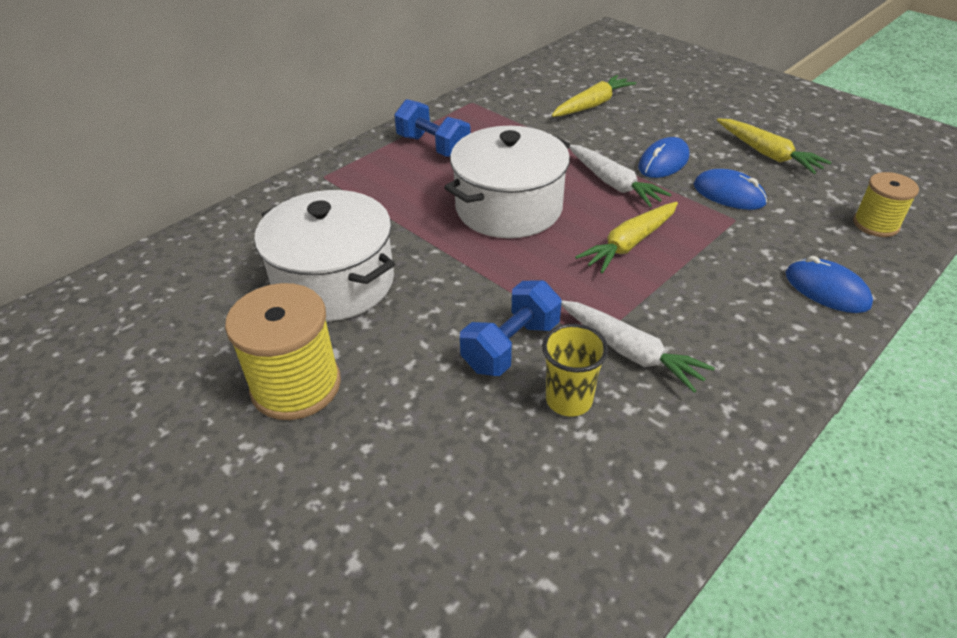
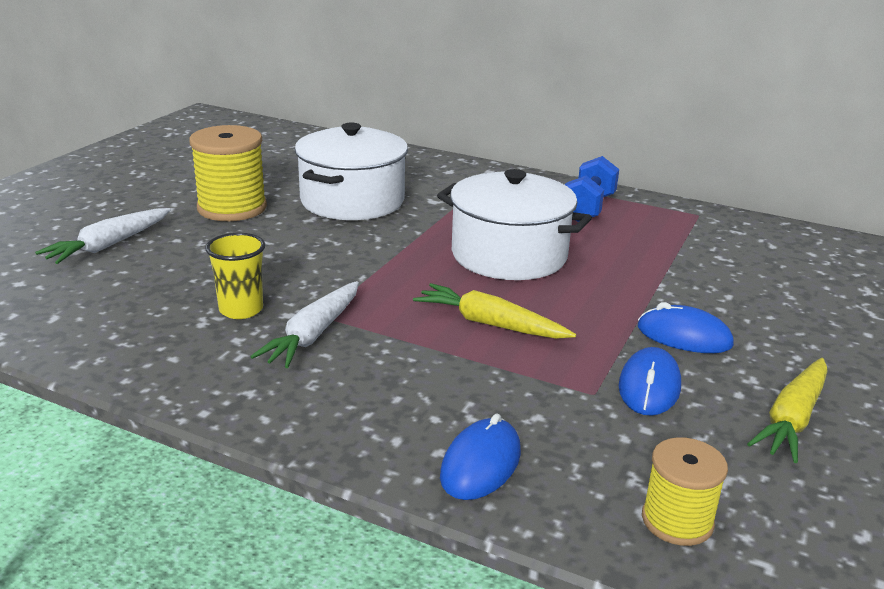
camera: 70 degrees right, 15 degrees down
(511, 346) = (301, 278): blue dumbbell -> none
(592, 105) = (776, 281): yellow carrot -> none
(613, 183) = (604, 306): white carrot -> white carrot (109, 245)

